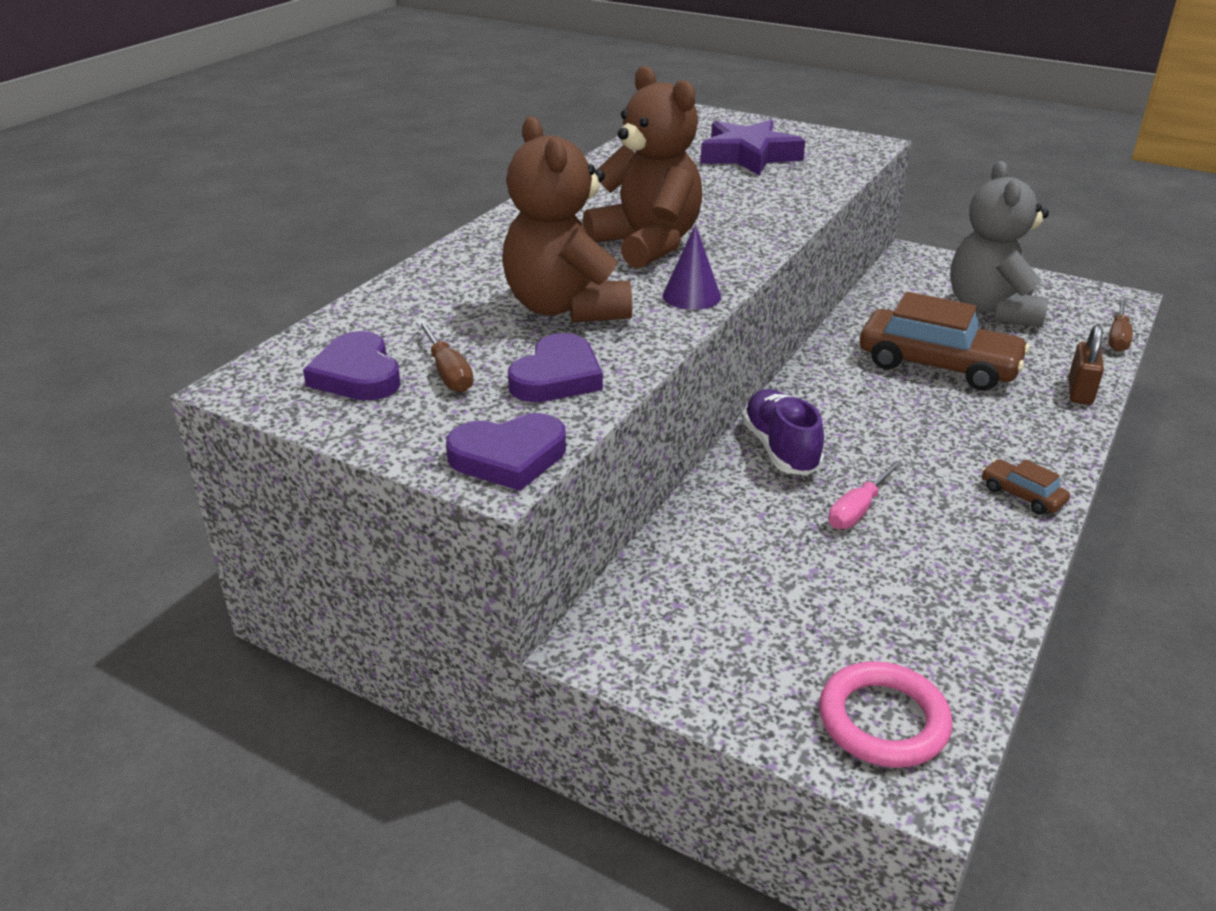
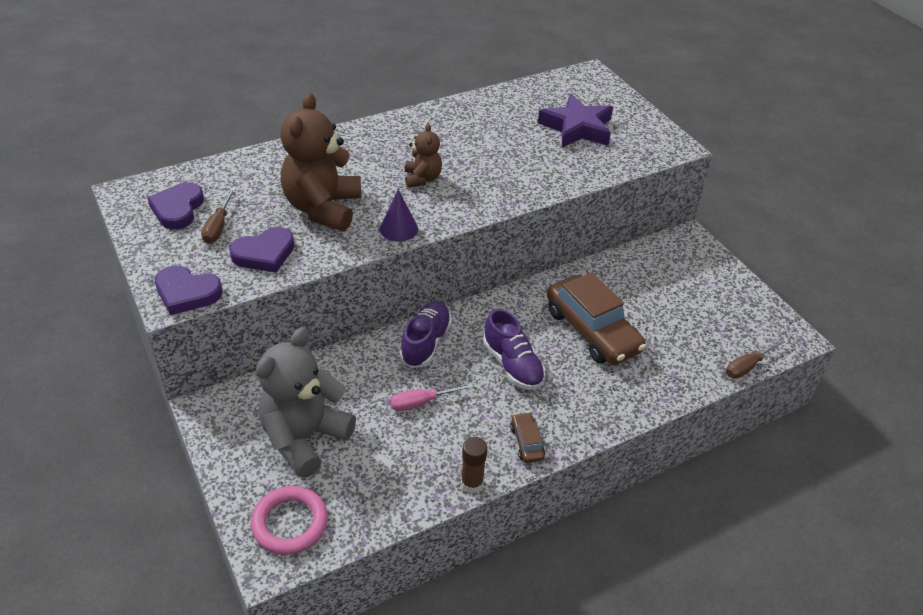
camera: 30 degrees right, 10 degrees up
(647, 244) = (422, 179): brown teddy bear -> brown teddy bear, size x0.52
(903, 429) = (512, 365): none -> purple shoe
(992, 310) = (685, 305): grey teddy bear -> grey teddy bear (304, 437)
(1025, 563) = (472, 483): none -> brown glue stick
(1080, 392) = (661, 393): brown padlock -> none

